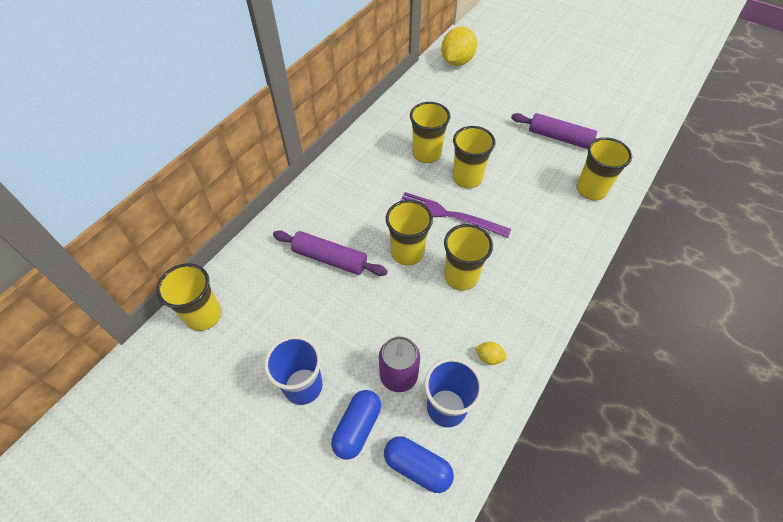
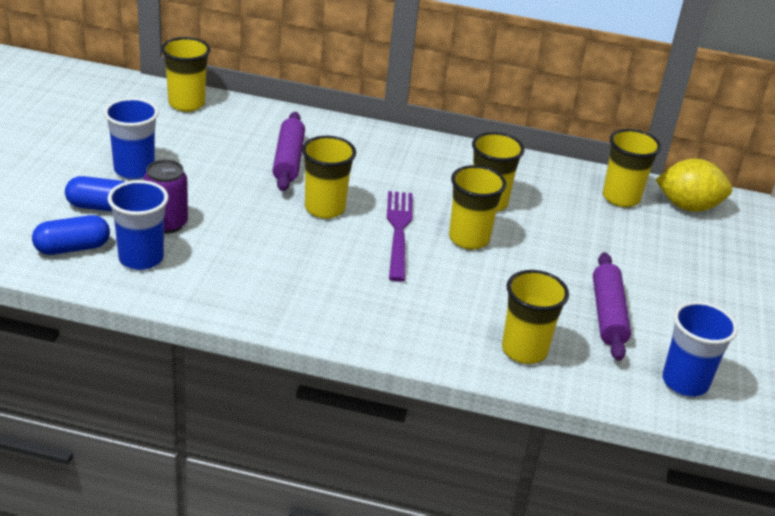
camera: 65 degrees right, 20 degrees down
(417, 467) = (72, 248): blue capsule -> blue capsule turned 60 degrees clockwise
(461, 276) = (311, 250): yellow cup -> yellow cup (621, 198)
(489, 357) = (212, 281): yellow lemon -> none
(624, 128) = (685, 382): none -> blue cup

